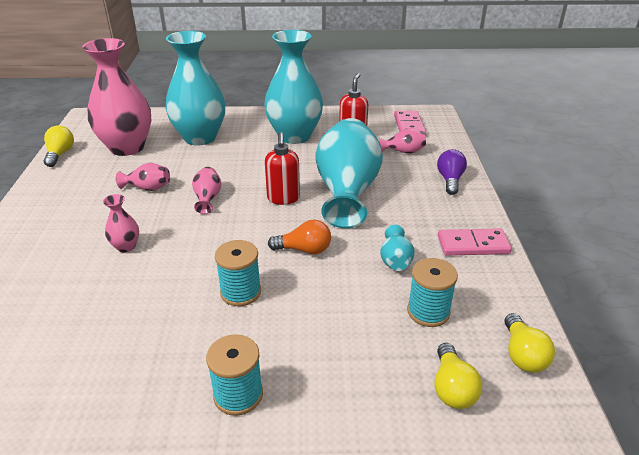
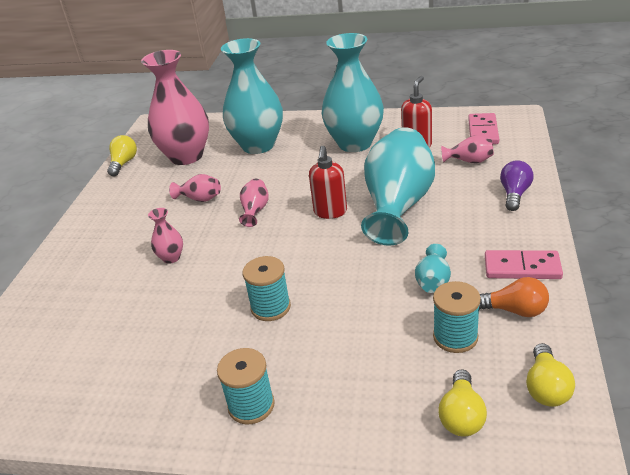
camera: 15 degrees right, 0 degrees up
(304, 250) = (341, 267): orange light bulb -> orange light bulb (514, 310)

